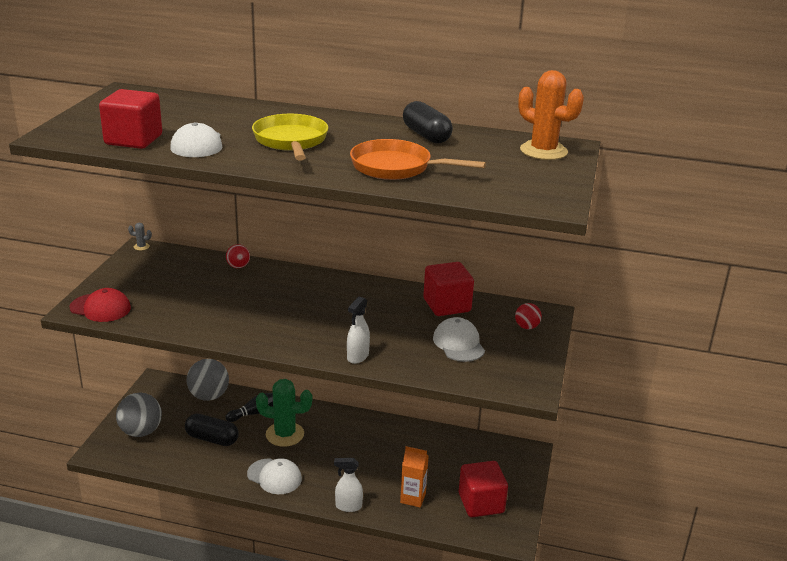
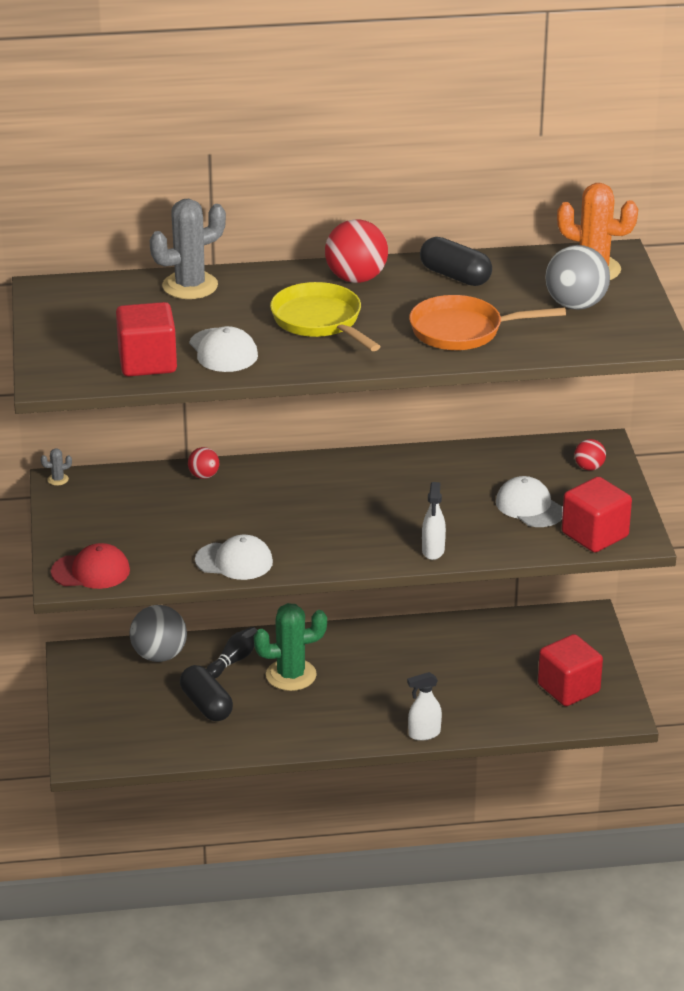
camera: 20 degrees left, 5 degrees up
(141, 432) = (111, 721): grey ball -> grey ball (575, 305)
(212, 439) = (206, 705): black capsule -> black capsule turned 60 degrees clockwise
(223, 106) = (190, 286): none -> grey cactus
(274, 476) = (315, 726): white cap -> white cap (234, 561)
(348, 123) = (356, 278): none -> red ball
(413, 498) = (490, 704): orange carton -> none
(447, 305) = (485, 463): red cube -> red cube (594, 535)

